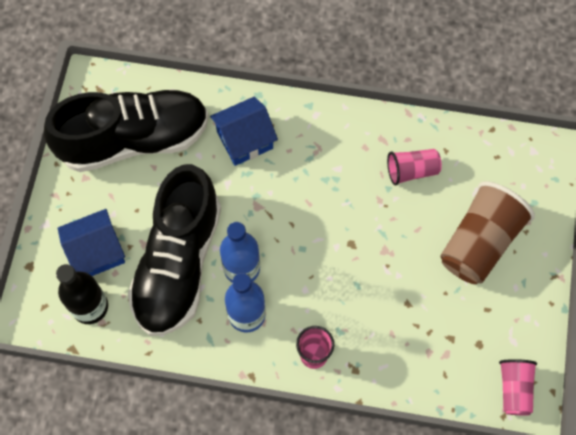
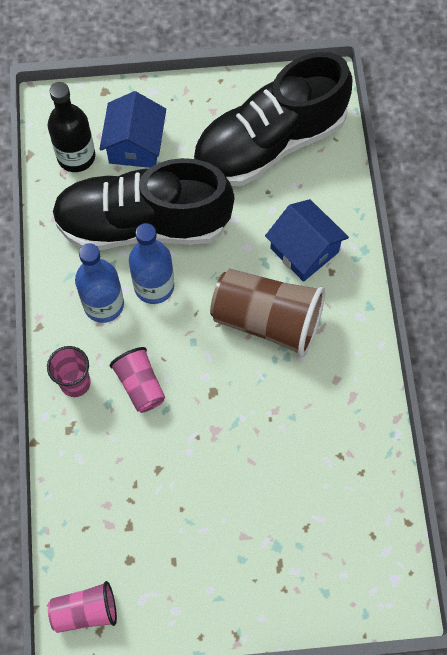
camera: 75 degrees right, 0 degrees up
(96, 252) = (135, 145): blue house -> blue house turned 45 degrees clockwise
(134, 140) = (269, 143): black shoe -> black shoe turned 90 degrees clockwise
(411, 171) = (322, 438): pink cup -> pink cup (140, 385)
(479, 243) = (254, 536): brown cup -> brown cup (267, 320)

